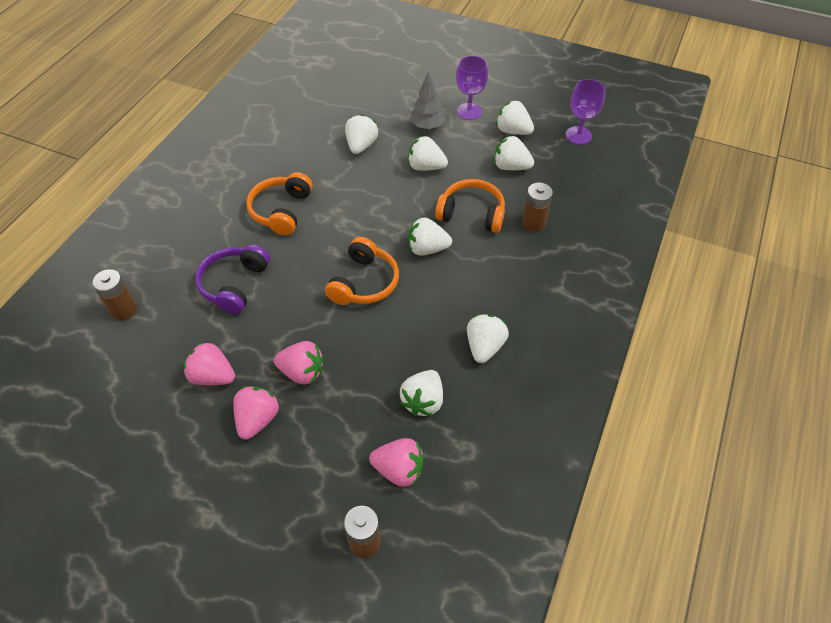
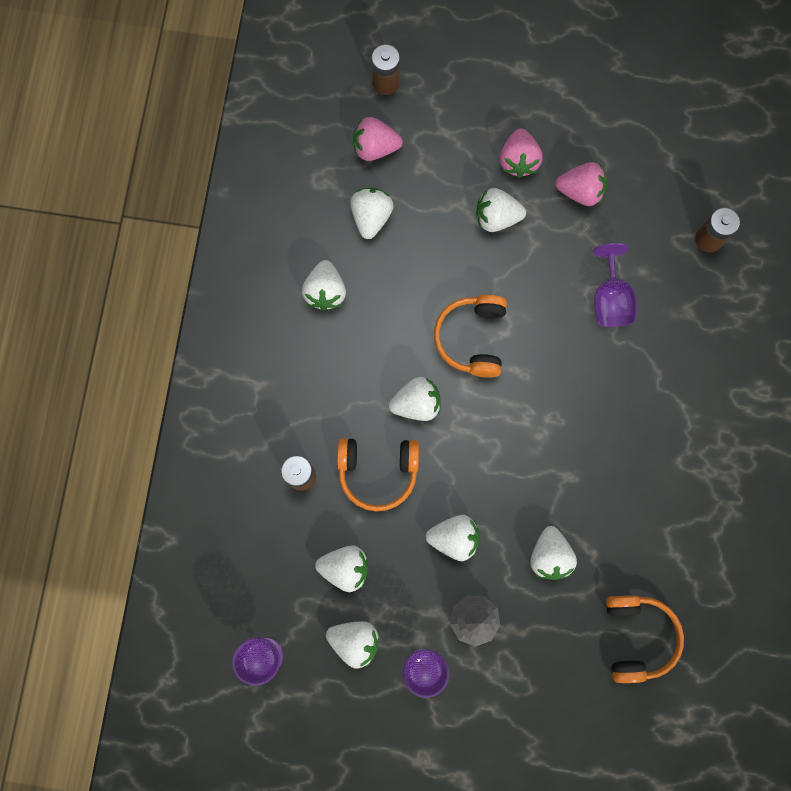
camera: 165 degrees right, 25 degrees up
(234, 284) = (610, 299): purple headphones -> purple goblet
(281, 210) = (605, 416): orange headphones -> orange headphones (637, 636)
(302, 372) = (496, 217): pink strawberry -> white strawberry

